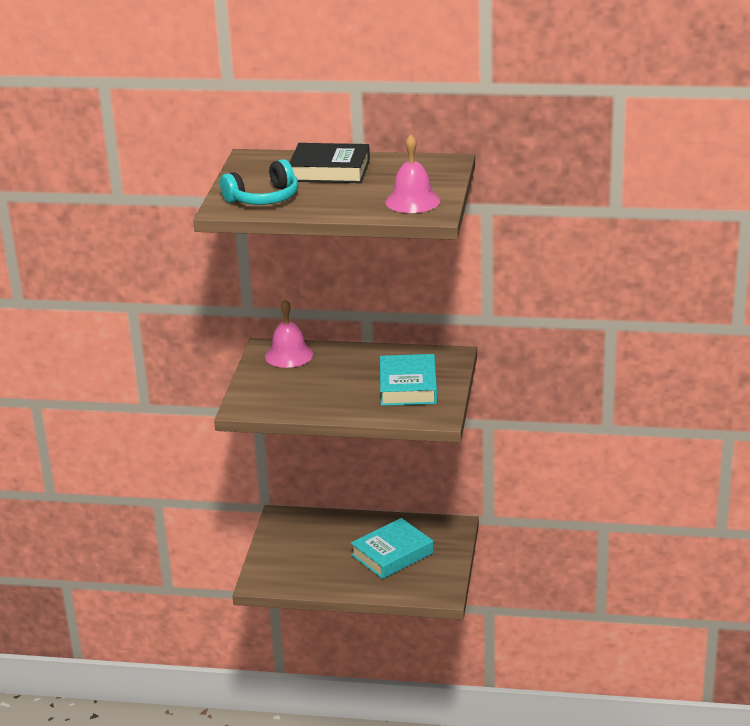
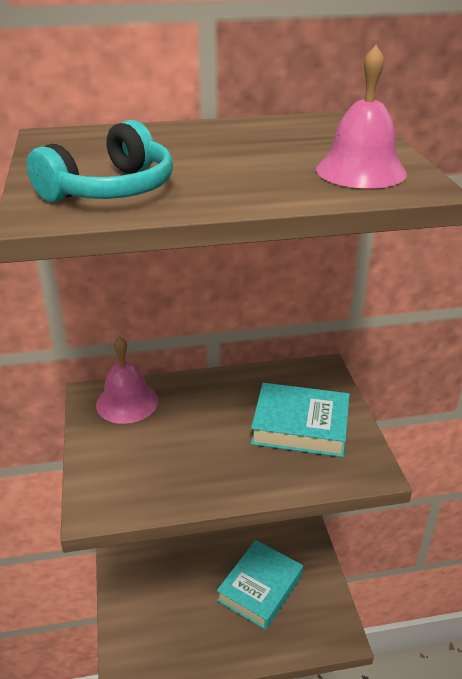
camera: 20 degrees left, 5 degrees up
(330, 170) = (190, 143): black book -> none
(408, 386) = (300, 426): turquoise book -> turquoise book turned 60 degrees counterclockwise

